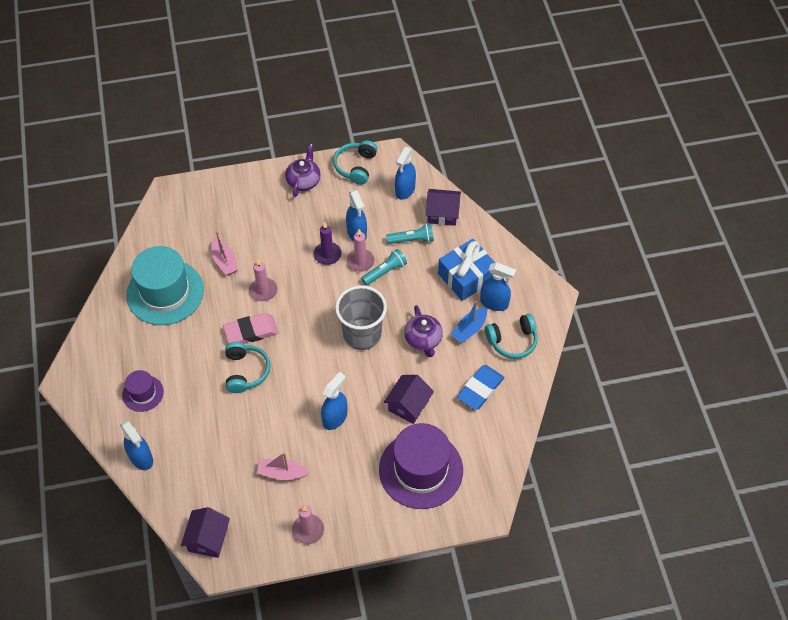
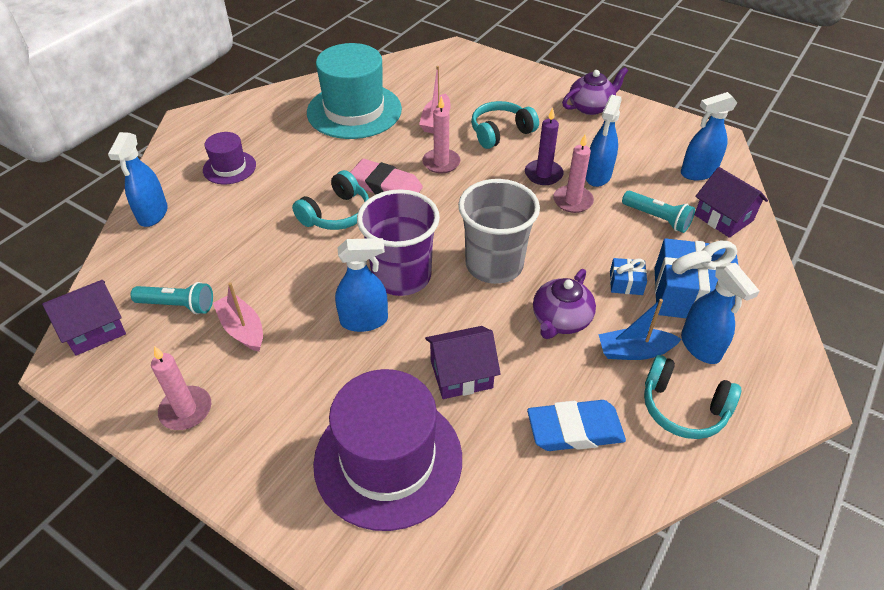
camera: 45 degrees right, 10 degrees down
(324, 379) = (401, 276): none -> purple cup
(356, 166) = (661, 125): turquoise headphones -> turquoise headphones (500, 132)
(385, 272) = (590, 226): turquoise flashlight -> turquoise flashlight (177, 305)
(433, 293) = (626, 283): none -> blue gift

